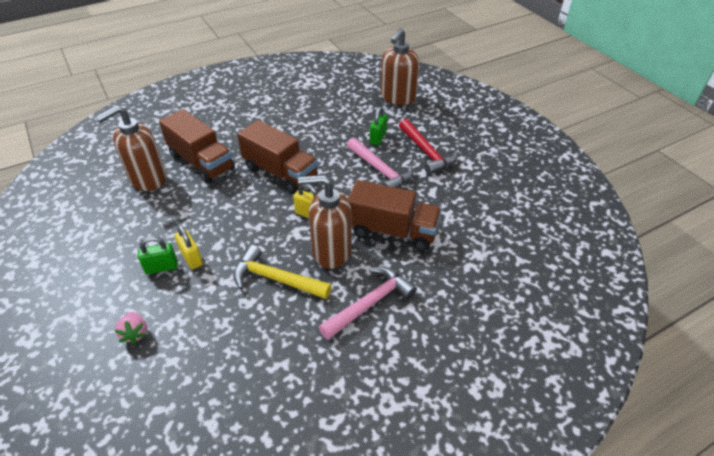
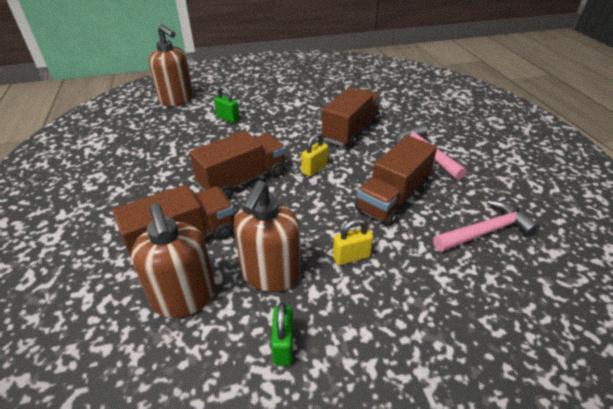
camera: 75 degrees left, 5 degrees down
(135, 333) = (456, 310): pink strawberry -> none
(161, 267) = (360, 284): green padlock -> green padlock (283, 345)
(276, 279) = (392, 198): yellow hammer -> brown truck
(331, 251) = (365, 163): brown soap dispenser -> brown soap dispenser (270, 274)
(380, 170) = (274, 124): pink hammer -> pink hammer (486, 231)
(427, 152) = (264, 100): red hammer -> none

